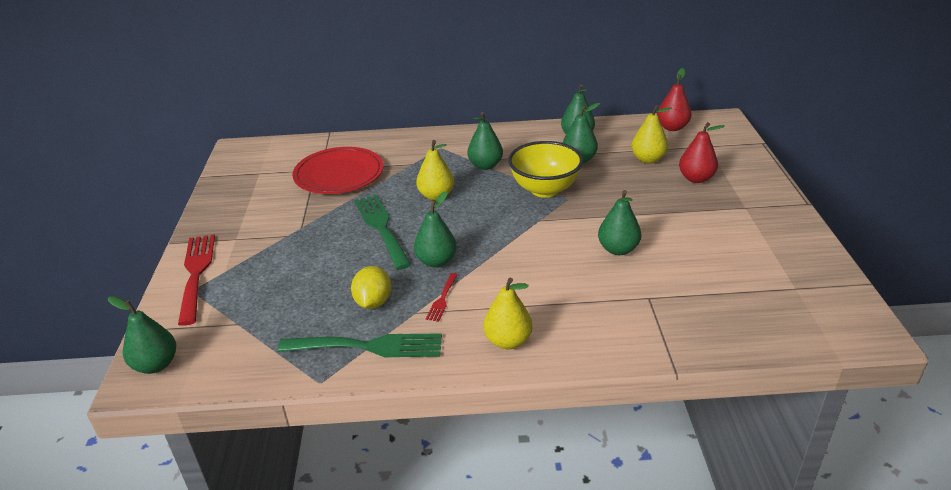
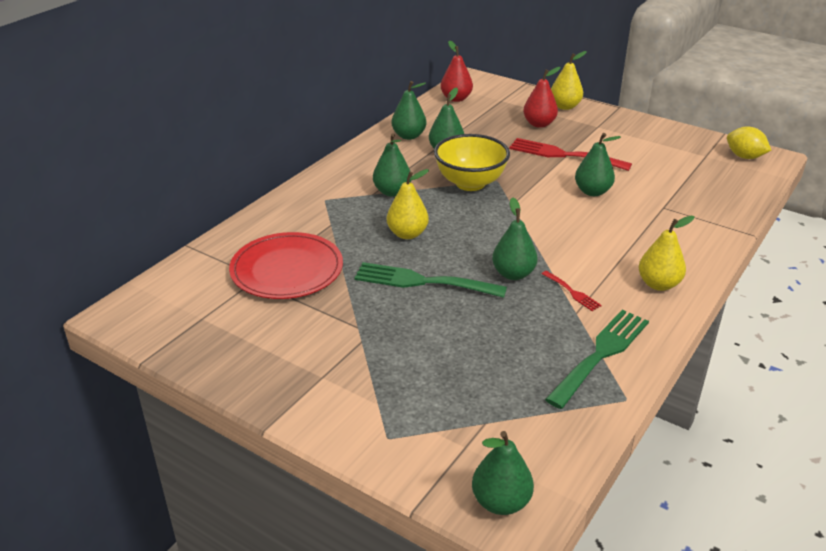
camera: 55 degrees left, 0 degrees up
(196, 273) = (358, 425): red fork -> red fork (563, 155)
(373, 302) = (538, 329): yellow lemon -> yellow lemon (744, 157)
(648, 159) = (487, 127): yellow pear -> yellow pear (565, 106)

